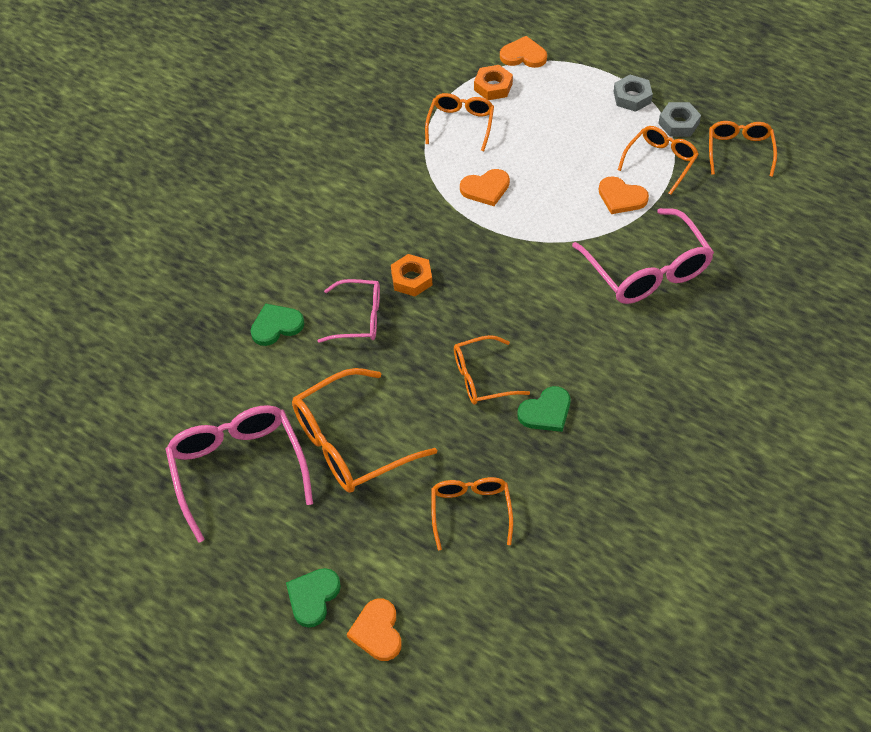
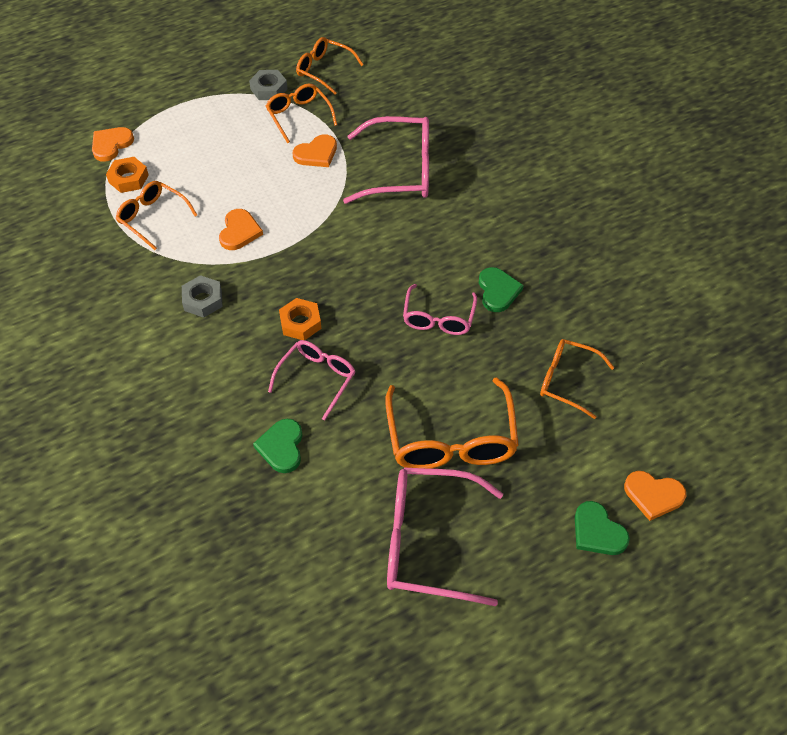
camera: 65 degrees left, 0 degrees up
(481, 378) = (438, 318): orange glasses -> pink glasses
(632, 97) = (218, 102): grey nut -> grey nut (203, 300)

